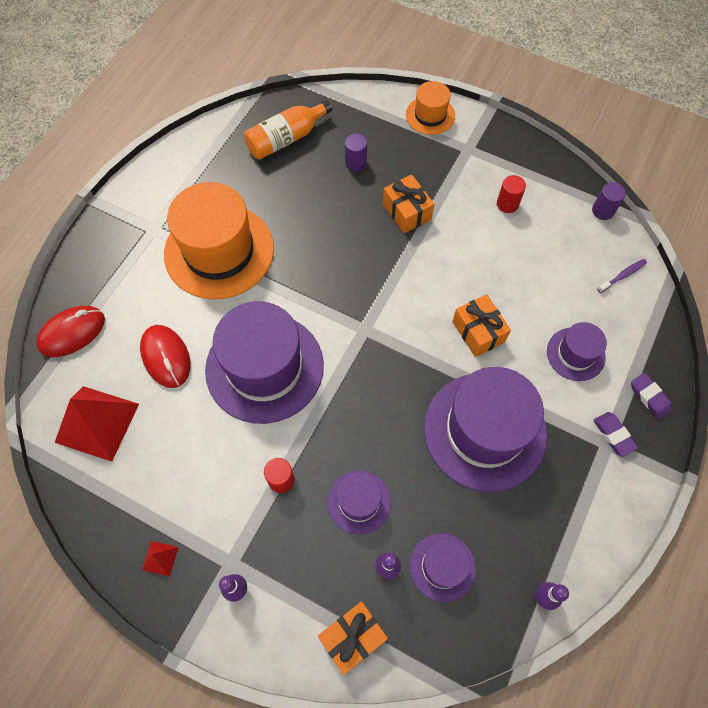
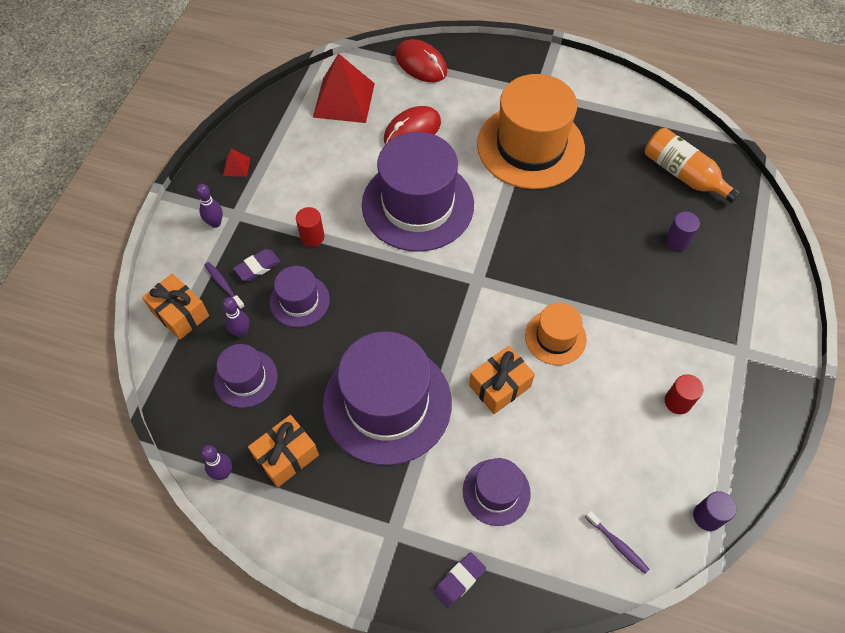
camera: 80 degrees right, 5 degrees down
(324, 584) = (224, 285): none -> purple toothbrush
(407, 211) = (630, 298): orange gift -> orange gift (286, 456)
(430, 115) = (775, 305): orange hat -> orange hat (555, 337)
(613, 435) = (404, 538): purple eraser -> purple eraser (257, 267)

